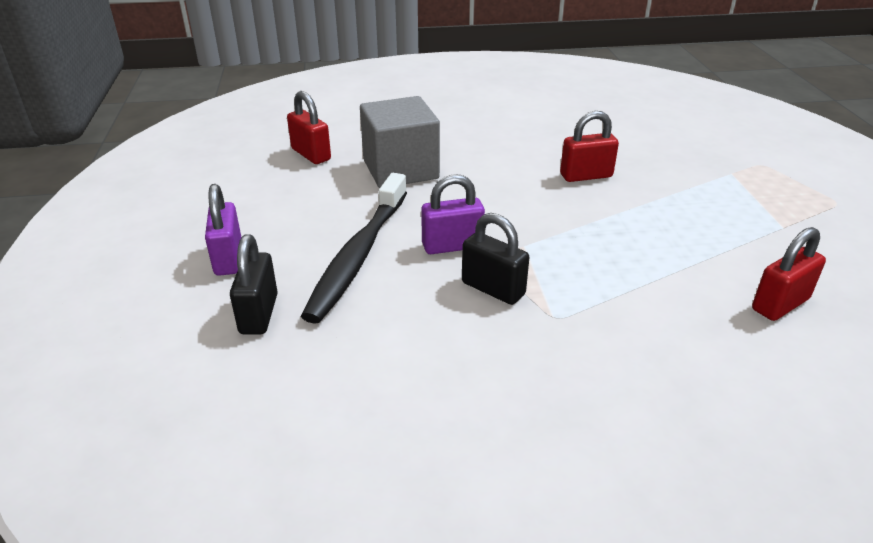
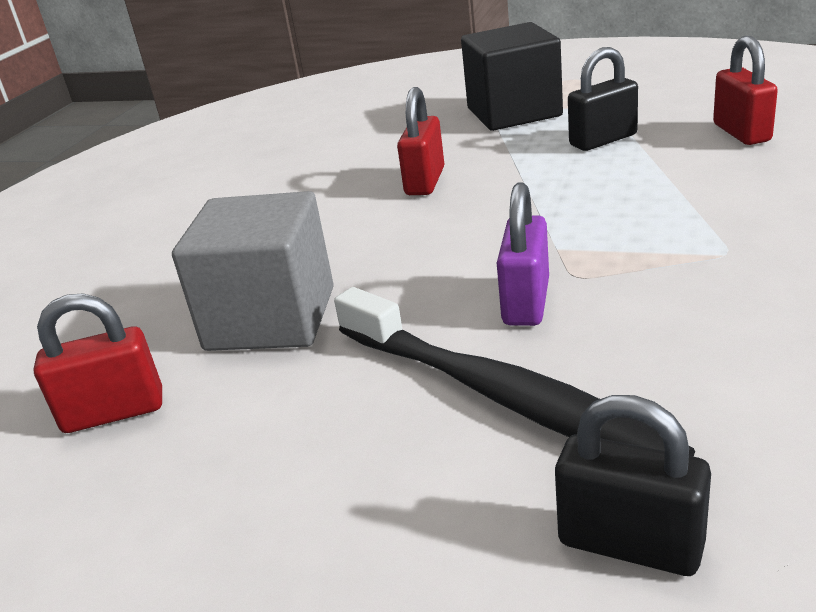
camera: 60 degrees left, 5 degrees down
(228, 258) = (411, 575): purple padlock -> none
(493, 289) = (649, 285): black padlock -> black padlock (603, 140)
(732, 185) = (514, 112): none -> black cube

